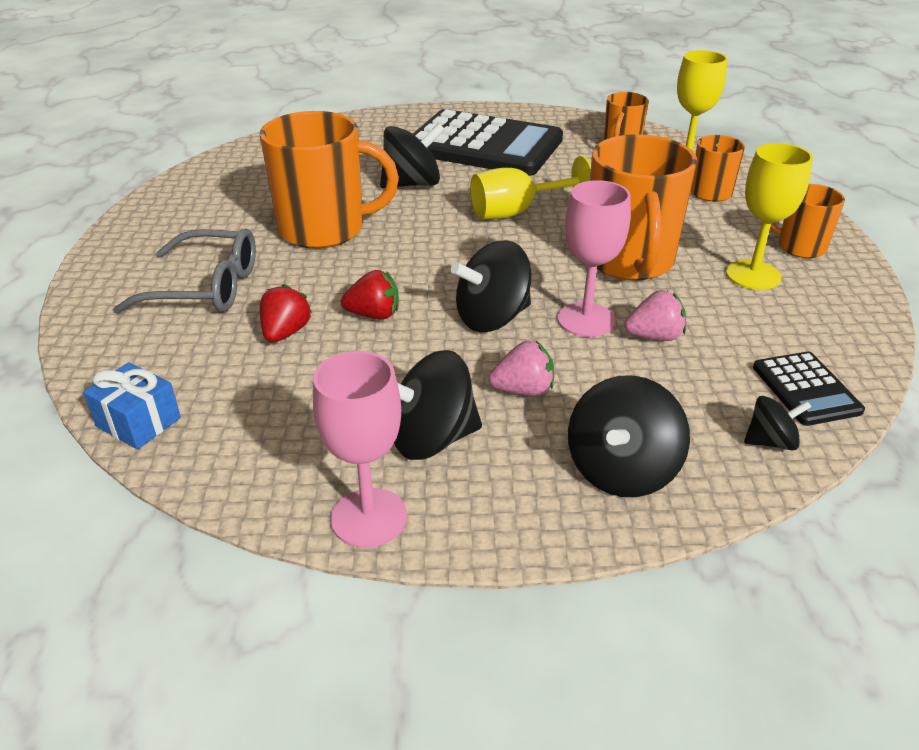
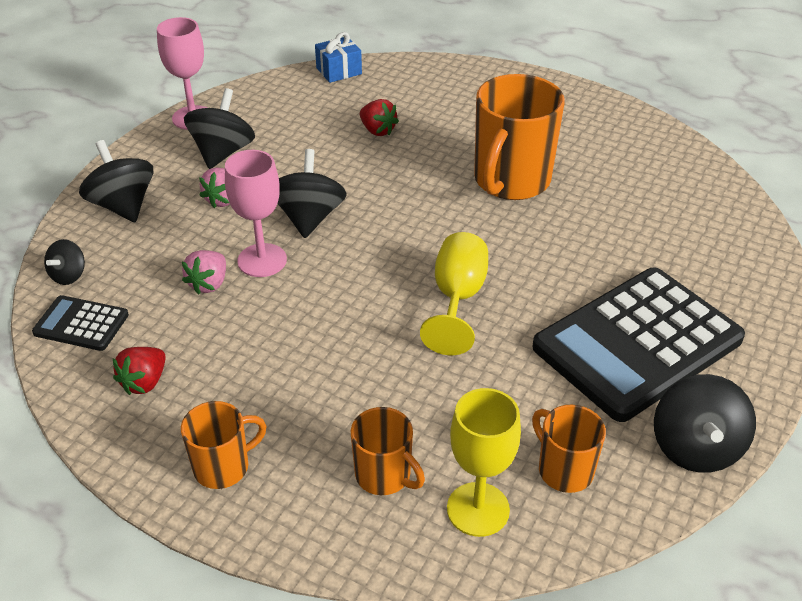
camera: 120 degrees right, 5 degrees up
(205, 287) = (464, 112): grey glasses -> none
(374, 315) = (364, 169): red strawberry -> red strawberry (144, 382)
(412, 184) = (567, 255): black spinning top -> black spinning top (695, 448)
(629, 261) = (312, 327): orange mug -> none
(753, 275) = (218, 395): yellow goblet -> none

